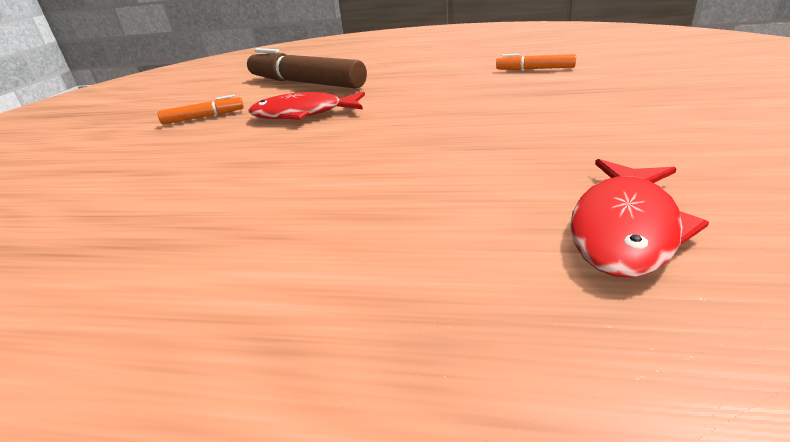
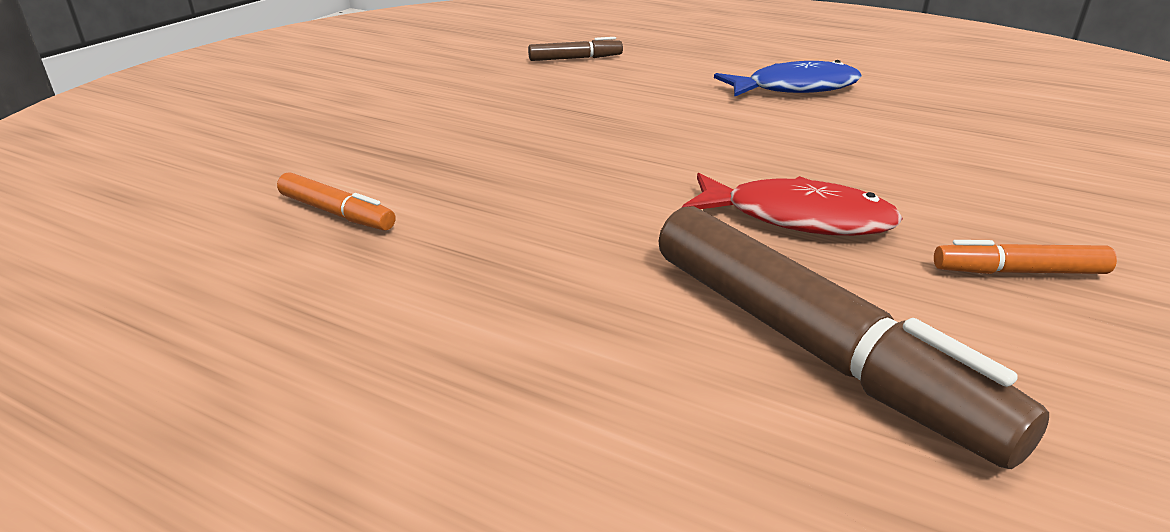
camera: 165 degrees left, 0 degrees up
(277, 238) = (795, 88): none -> blue fish
(625, 228) = (575, 58): red fish -> brown marker

